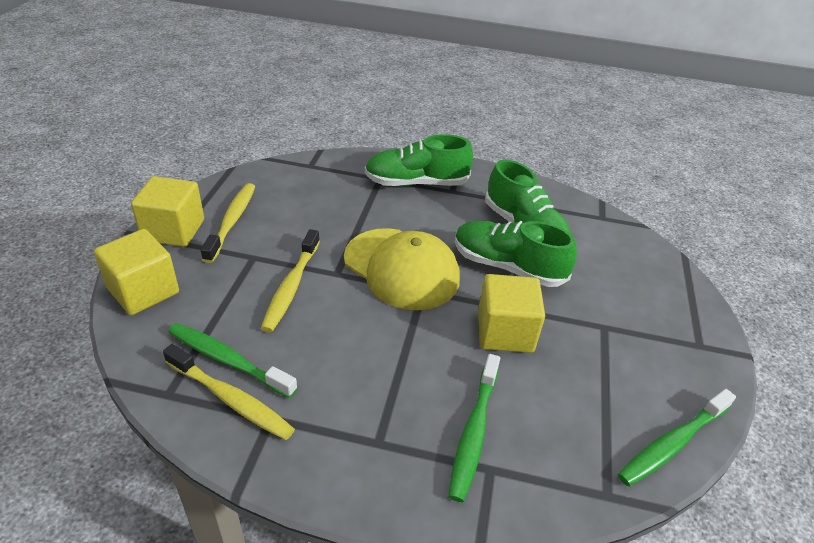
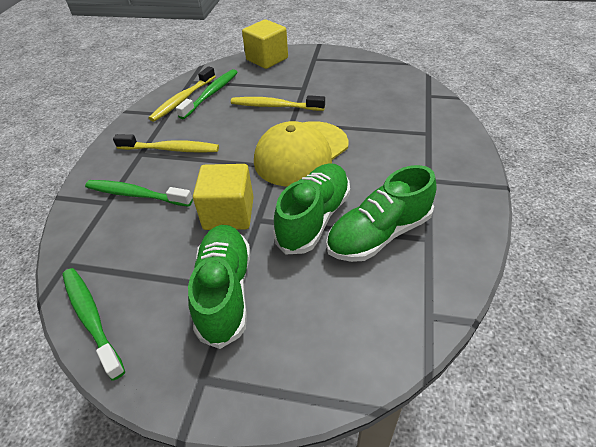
camera: 95 degrees right, 5 degrees up
(173, 230) = (324, 57): yellow cube -> none
(232, 221) = (340, 74): yellow toothbrush -> yellow toothbrush (171, 149)
(416, 183) = (431, 155): green shoe -> green shoe (225, 291)

